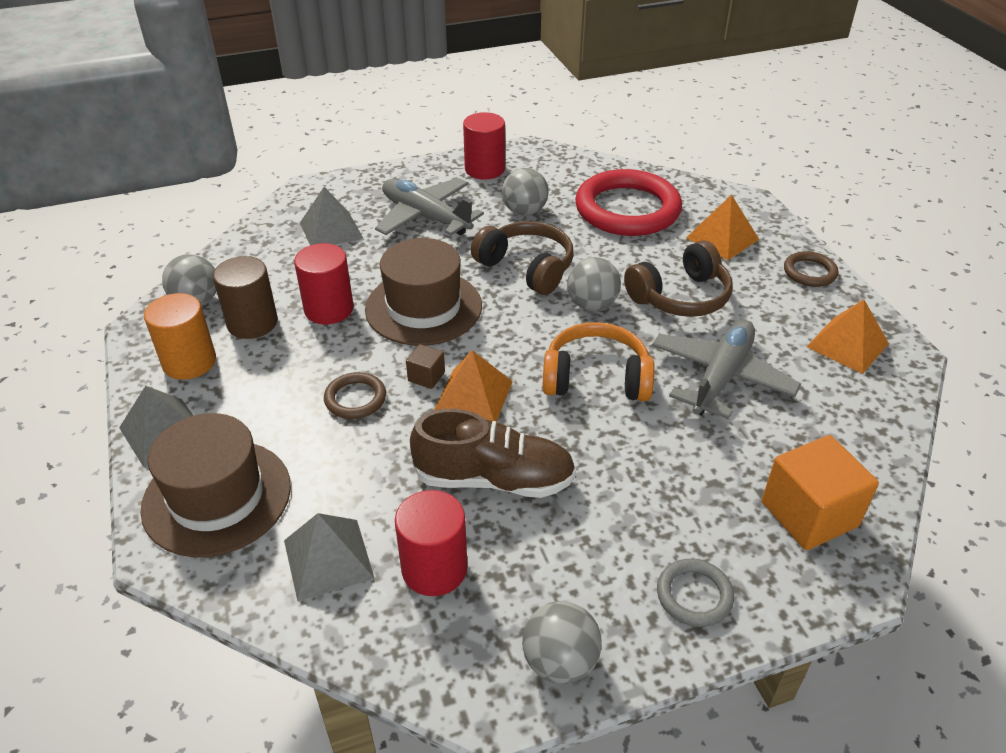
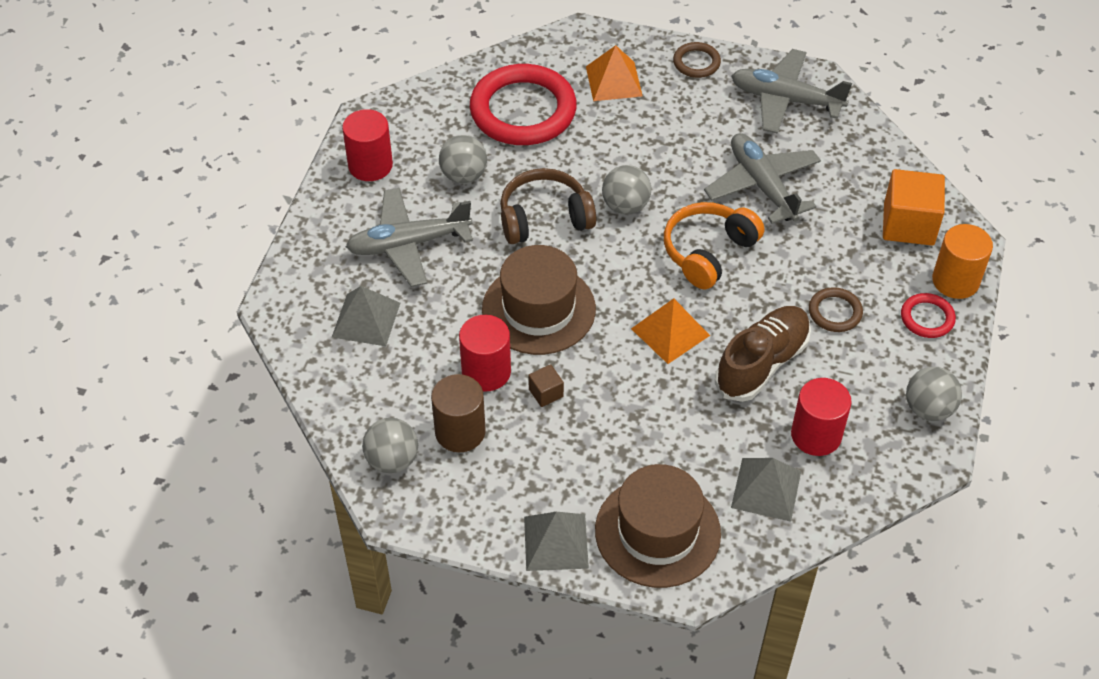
camera: 55 degrees left, 10 degrees up
(189, 362) = (478, 495): orange cylinder -> orange cylinder (955, 281)
(355, 399) = (615, 403): brown ring -> brown ring (835, 312)
(426, 376) = (625, 348): brown cube -> brown cube (546, 393)
(680, 297) = (661, 150): brown headphones -> none
(694, 595) = (927, 318): grey ring -> red ring
(847, 345) = (785, 100): orange pyramid -> grey plane

